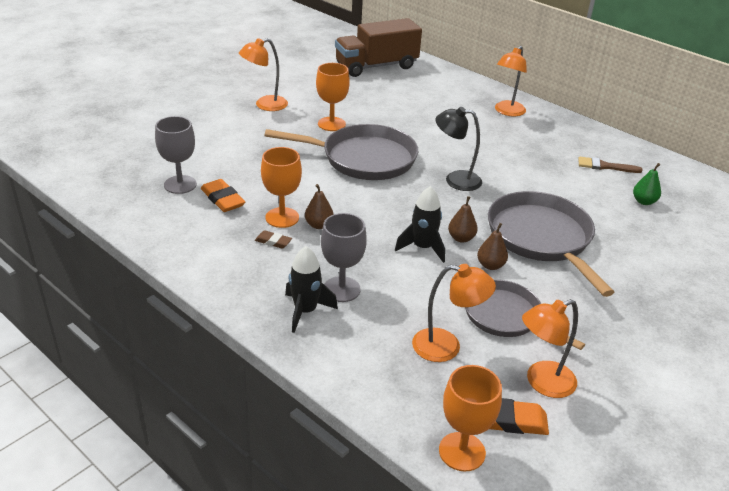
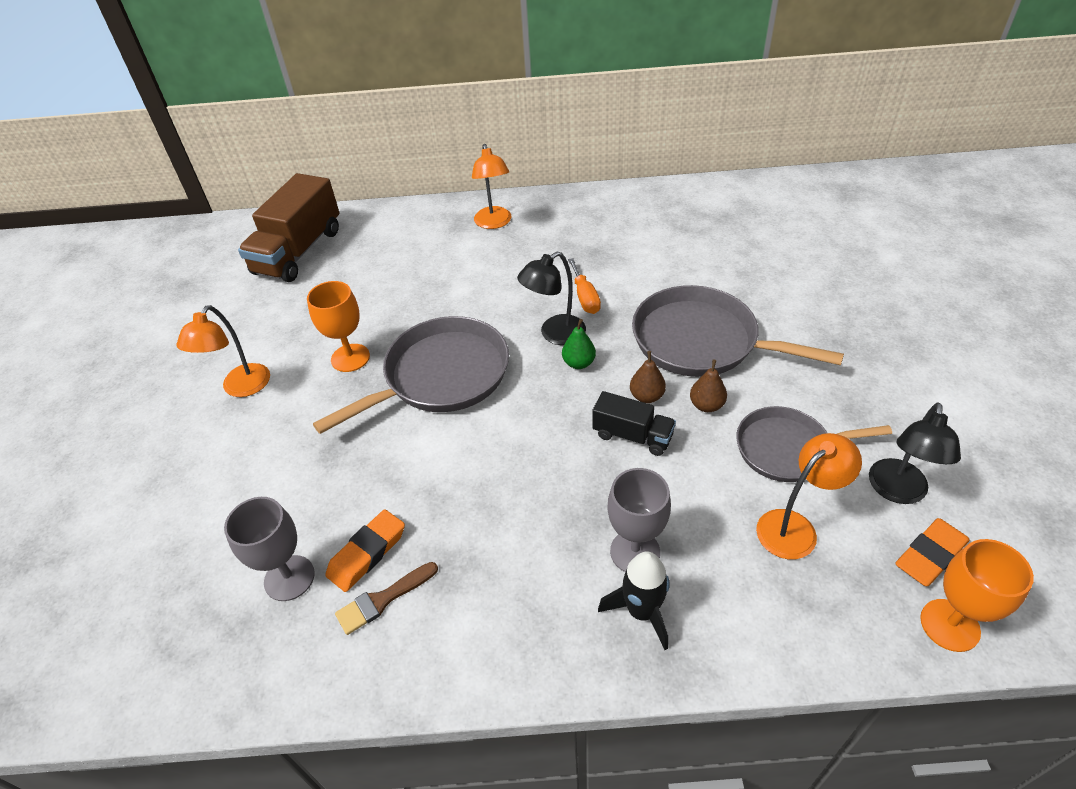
camera: 40 degrees left, 10 degrees up
(222, 199) = (367, 553): orange eraser -> orange eraser turned 60 degrees counterclockwise
(273, 242) = (496, 558): brown eraser -> none
(282, 217) = (462, 519): orange goblet -> none
(319, 225) = (510, 495): brown pear -> none
(423, 248) = (632, 436): black rocket -> black truck
(503, 175) = (585, 297): none -> orange screwdriver
(542, 383) = (897, 491): orange lamp -> black lamp
(605, 166) = (644, 227): brown brush -> brown brush (383, 600)
(644, 201) = (715, 242): green pear -> green pear (579, 363)

